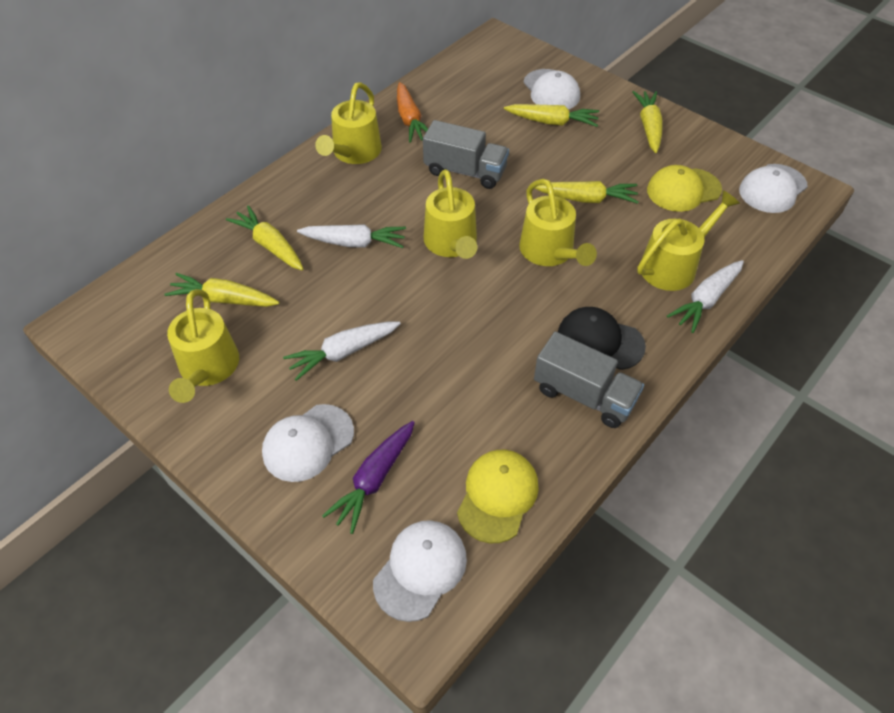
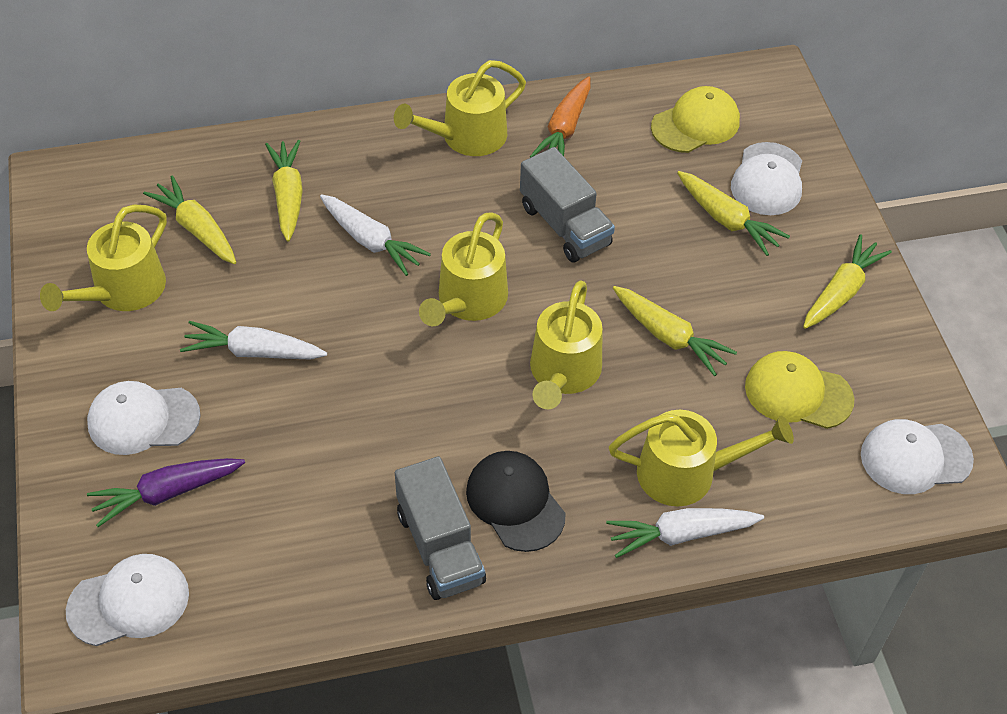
camera: 35 degrees right, 0 degrees up
(497, 496) = (259, 585): yellow cap -> yellow cap (695, 124)

